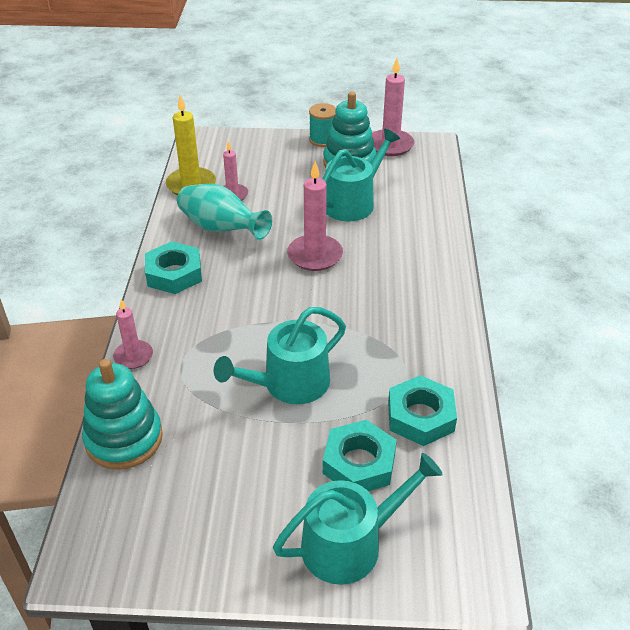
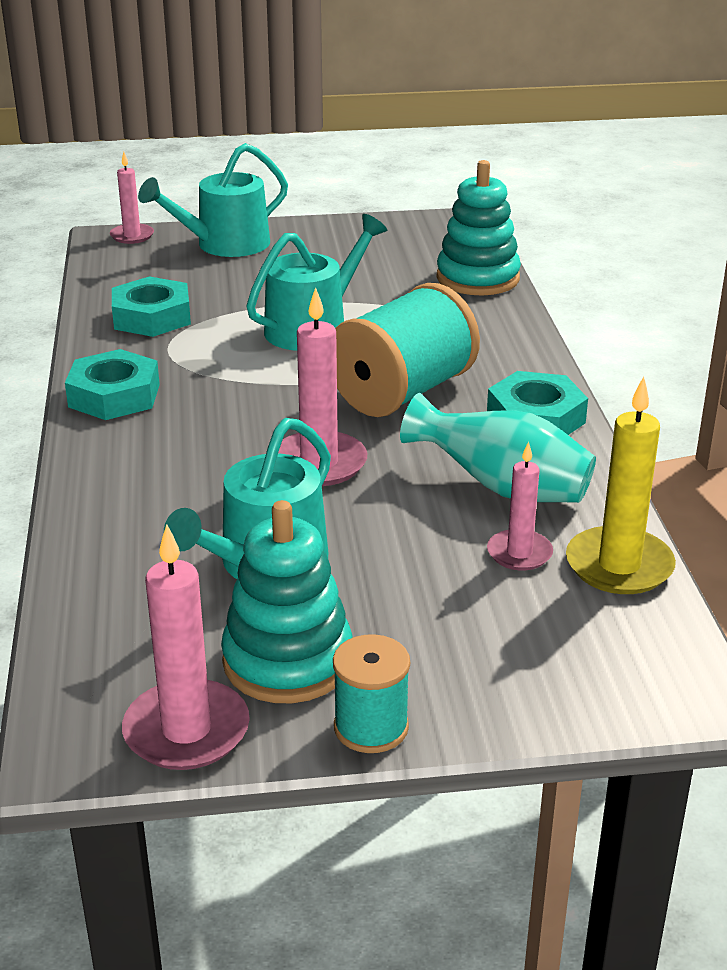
camera: 170 degrees right, 10 degrees down
(133, 356) = (520, 333): pink candle -> pink candle (132, 236)
(246, 305) = (403, 392): none -> turquoise spool
(359, 463) = (221, 283): turquoise nut -> turquoise nut (114, 395)

